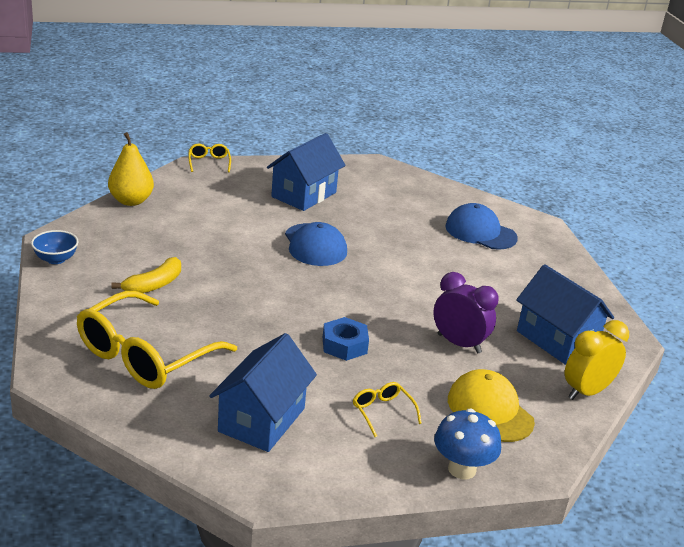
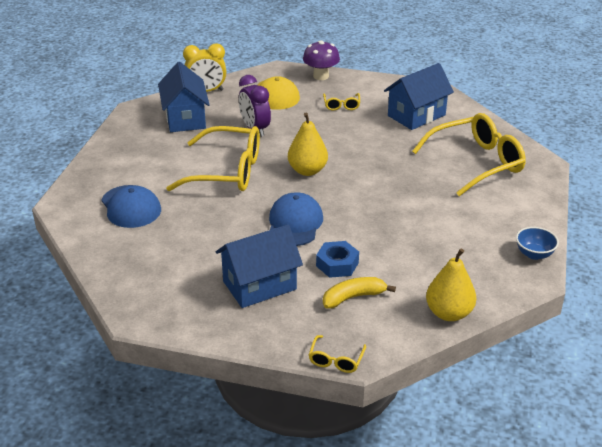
camera: 150 degrees left, 5 degrees up
(154, 285) = (454, 213): yellow banana -> yellow banana (353, 297)
(344, 345) = (335, 143): blue nut -> blue nut (337, 264)
(348, 301) = (307, 170): none -> yellow pear
(432, 283) = (227, 171): none -> yellow glasses
(462, 469) = (321, 76): blue mushroom -> purple mushroom

